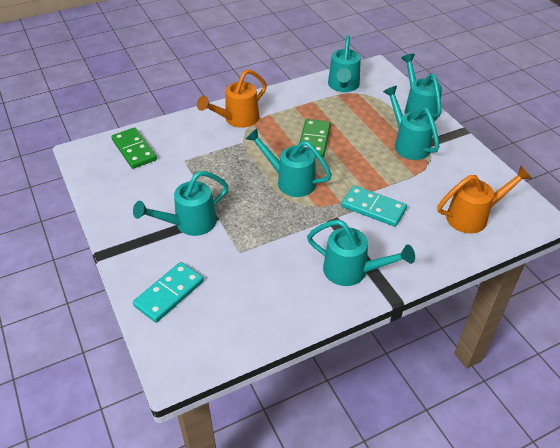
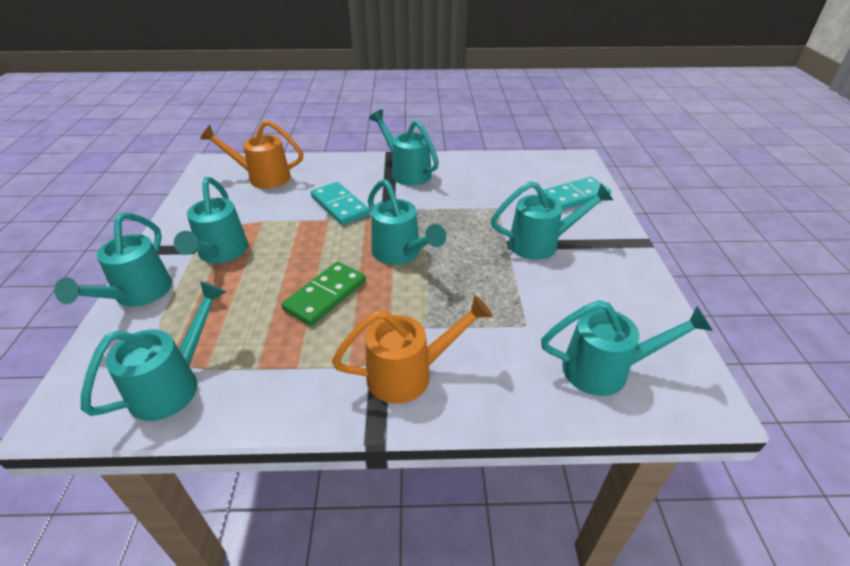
camera: 155 degrees left, 5 degrees down
(134, 150) = (605, 370): green domino -> turquoise watering can

